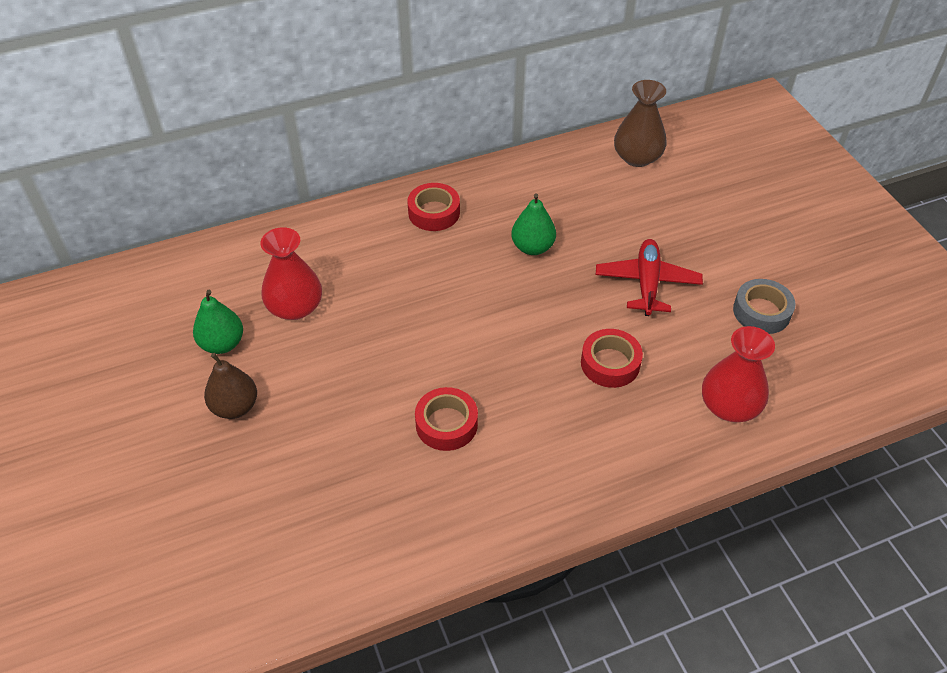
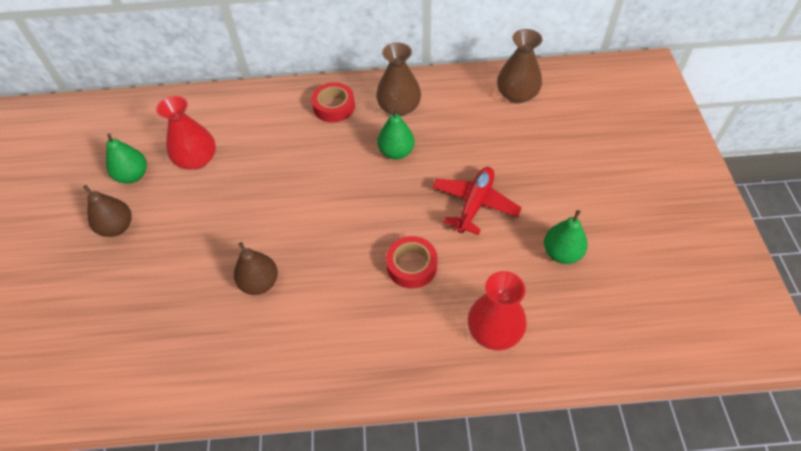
camera: 20 degrees right, 5 degrees up
(446, 424) = (260, 283): red tape -> brown pear
(511, 198) = (399, 107): none -> brown vase
(761, 312) = (561, 253): grey tape -> green pear

